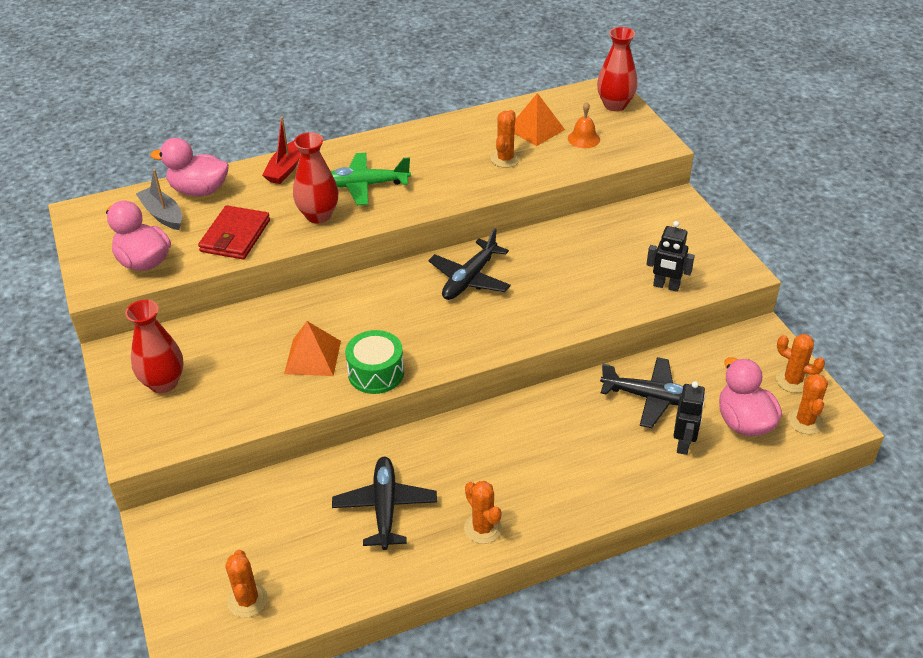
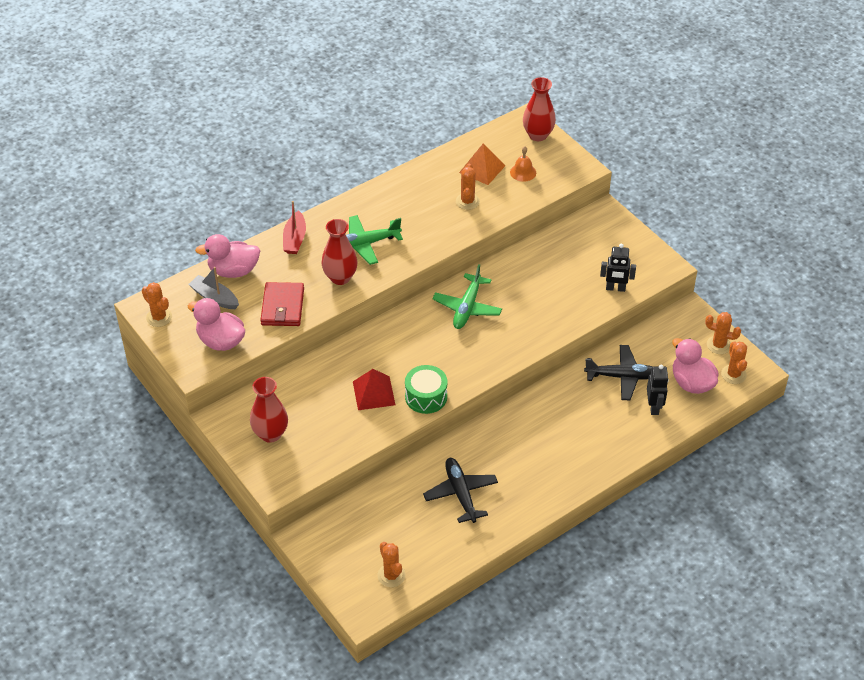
camera: 15 degrees left, 5 degrees up
(313, 357) = (374, 393): orange pyramid -> red pyramid
(469, 279) = (467, 308): black plane -> green plane
(483, 528) = (534, 494): orange cactus -> orange cactus (159, 317)

